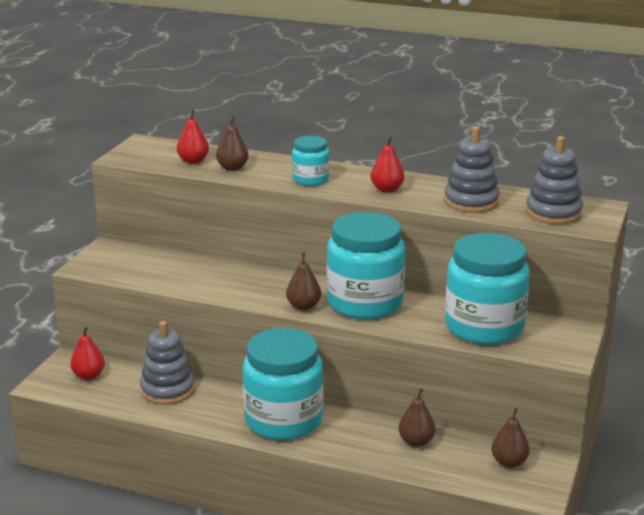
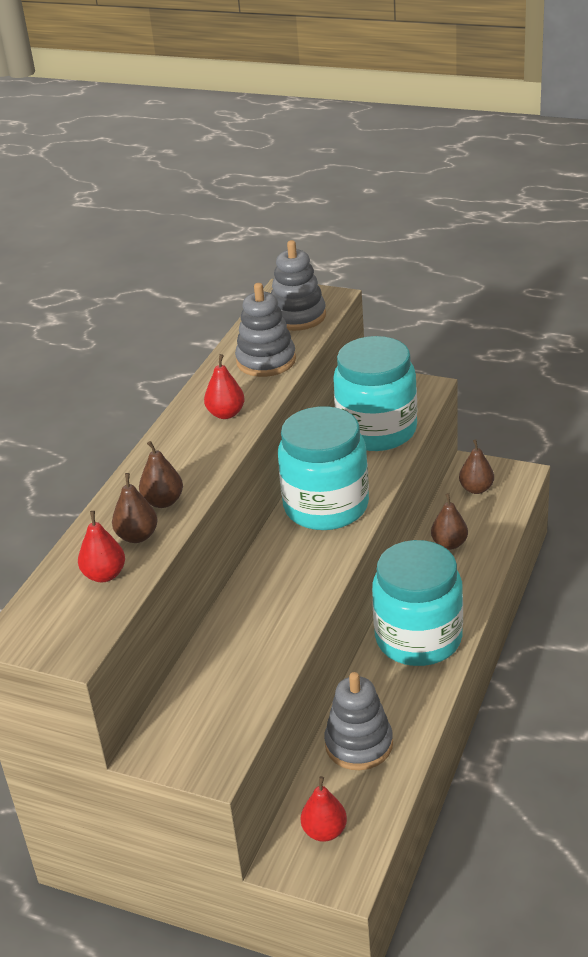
camera: 85 degrees left, 10 degrees up
(303, 306) = (333, 551): brown pear -> brown pear (163, 501)
(310, 180) = (188, 469): turquoise jar -> none

